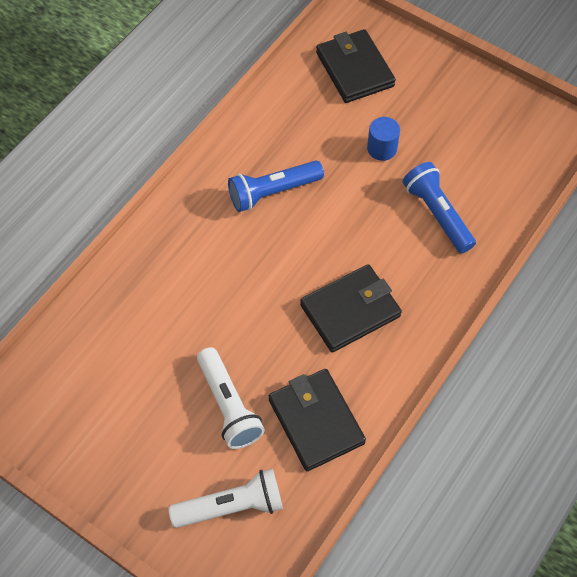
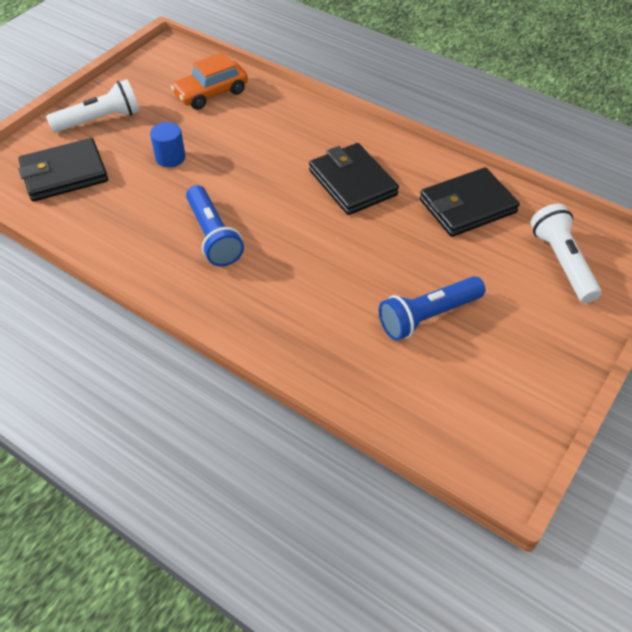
camera: 90 degrees left, 10 degrees down
(228, 405) = (461, 266): white flashlight -> white flashlight (99, 120)
(437, 214) = (250, 126): blue flashlight -> blue flashlight (428, 316)
(491, 175) = (211, 93): none -> orange car

